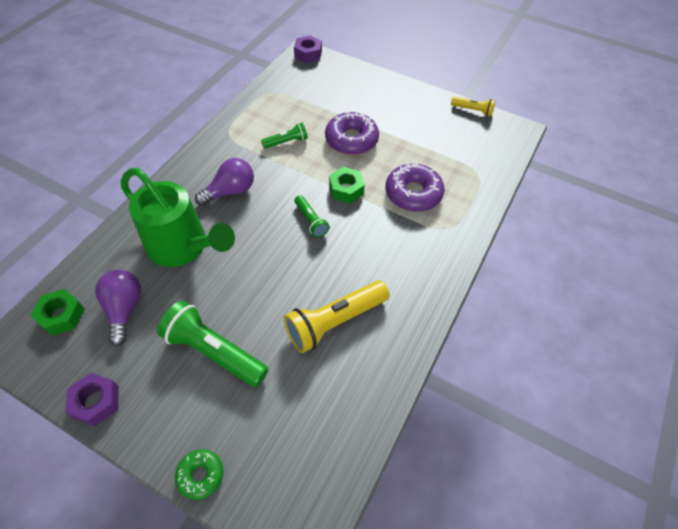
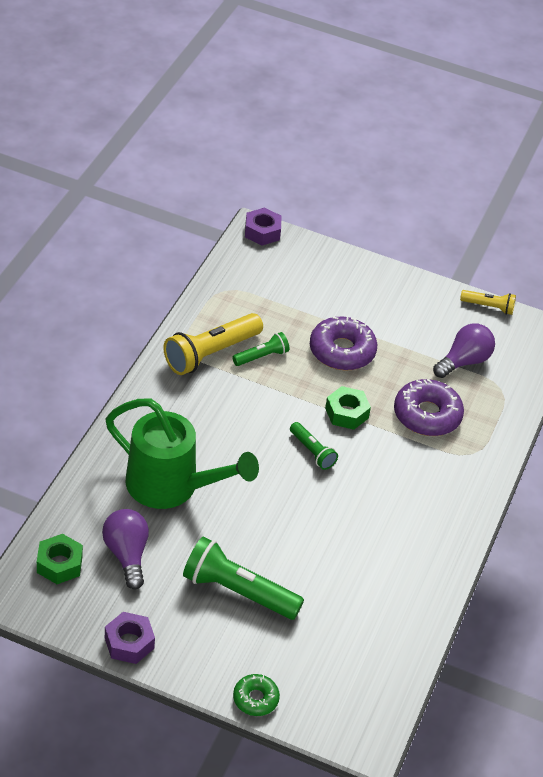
camera: 10 degrees left, 10 degrees down
(230, 191) = (208, 420): purple light bulb -> purple light bulb (464, 361)
(335, 321) = (360, 557): yellow flashlight -> yellow flashlight (211, 353)

